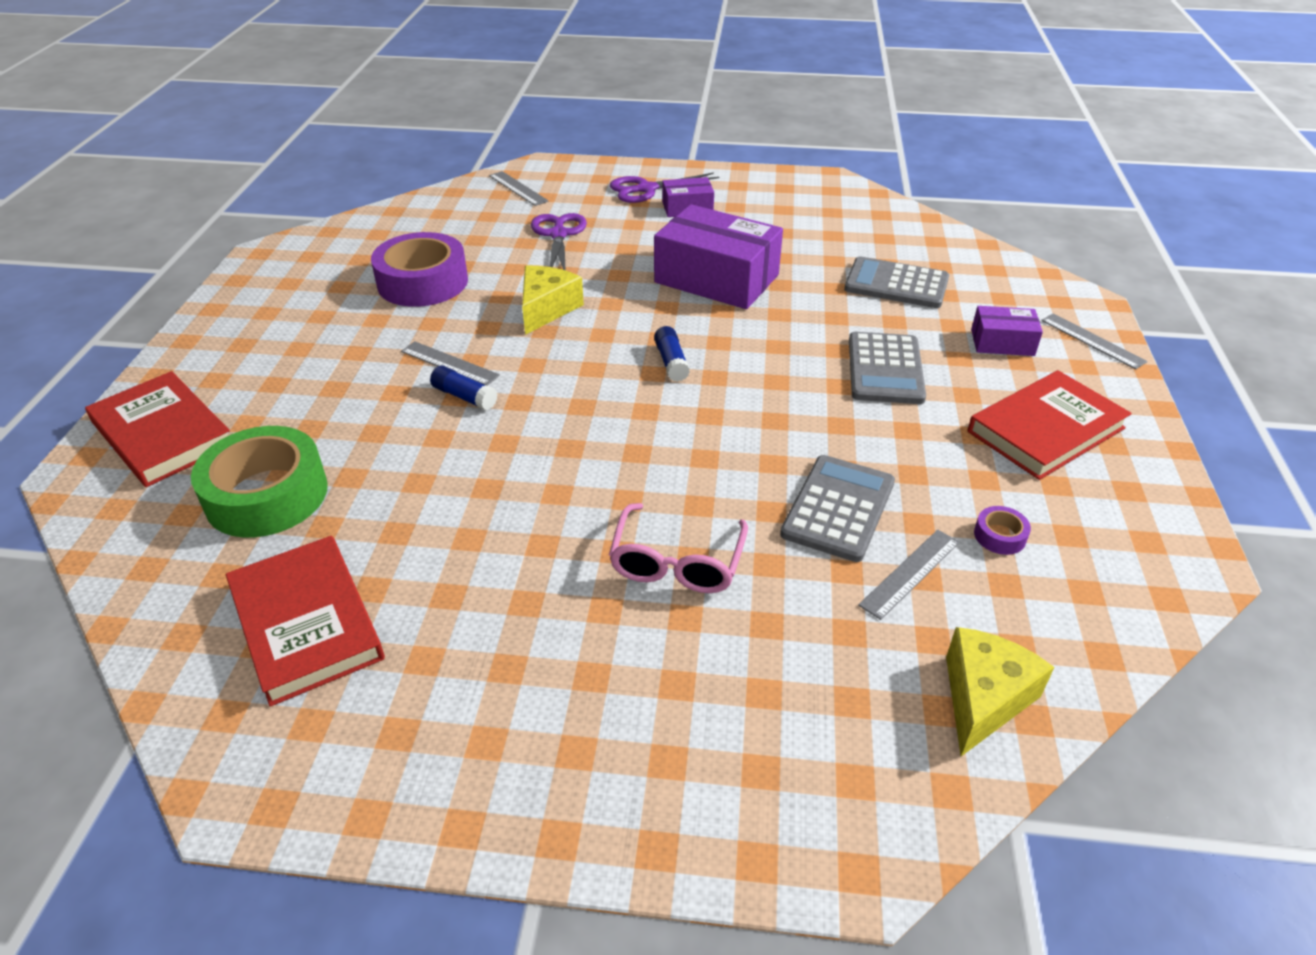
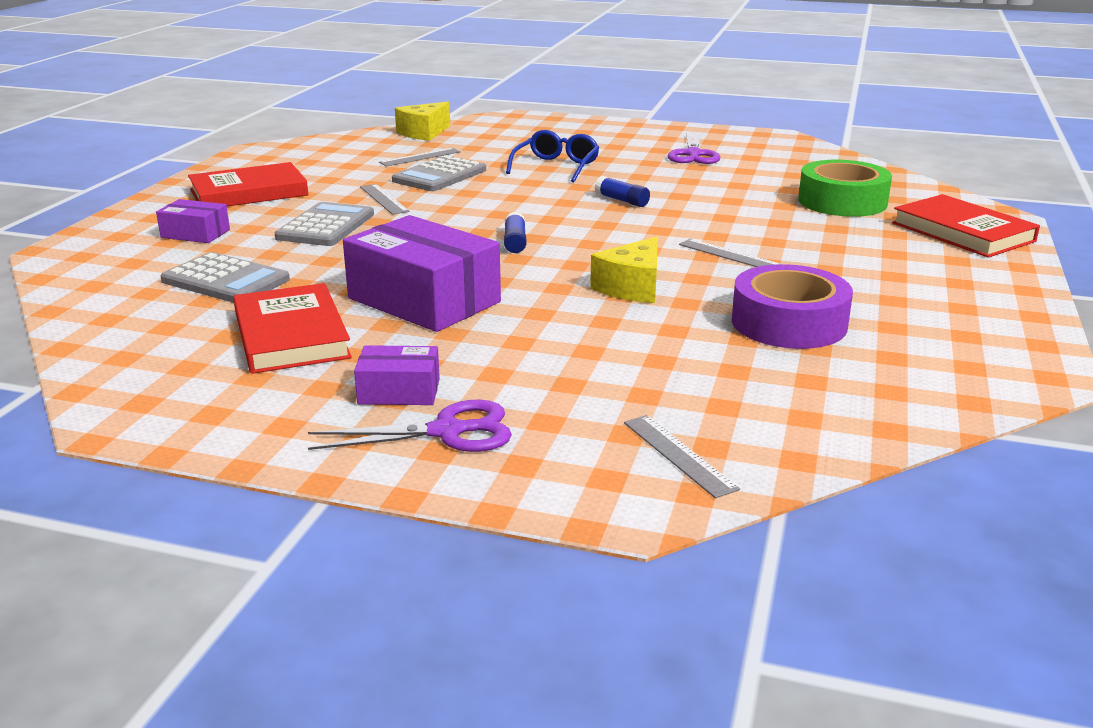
camera: 170 degrees left, 15 degrees down
(306, 623) = (777, 164): red book -> red book (291, 335)
(464, 397) = (708, 235): blue glue stick -> blue glue stick (622, 200)
(558, 235) = (611, 366): purple scissors -> purple scissors (693, 154)
(677, 562) = (556, 167): pink glasses -> blue glasses
(999, 536) = (350, 163): purple tape -> none
(1092, 341) = (113, 229): grey ruler -> grey ruler (384, 199)

